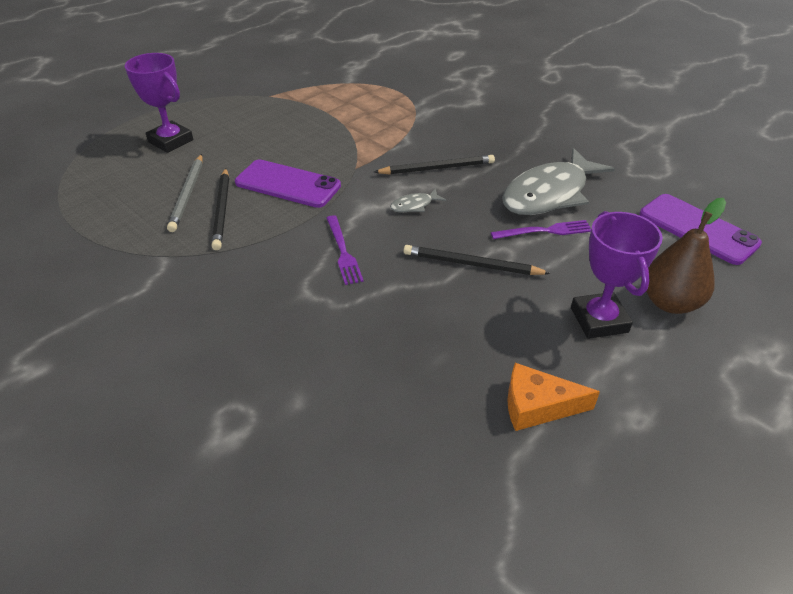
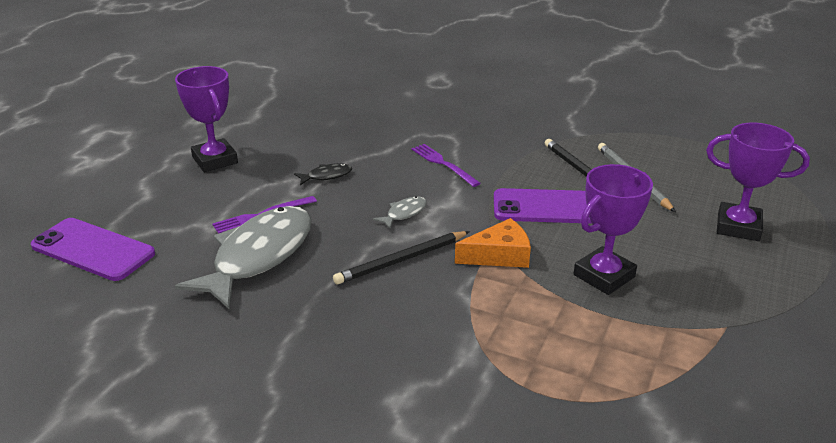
camera: 160 degrees right, 10 degrees down
(305, 131) = (604, 276): none -> purple trophy
(471, 264) = (326, 176): black pencil -> black fish
(537, 406) = (261, 114): orange cheese -> orange cheese (499, 255)
(670, 302) = (151, 181): brown pear -> none

